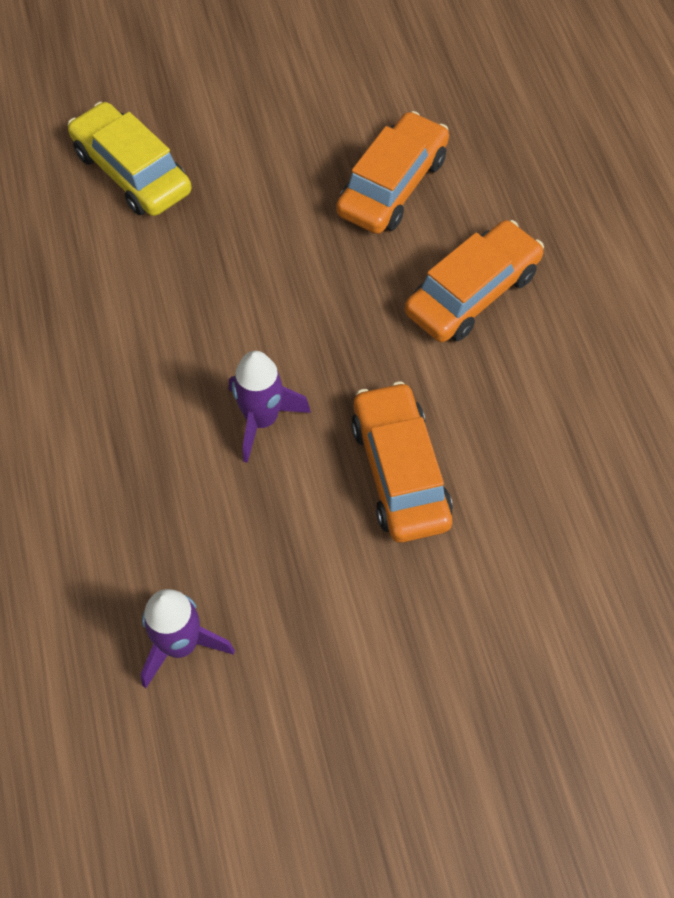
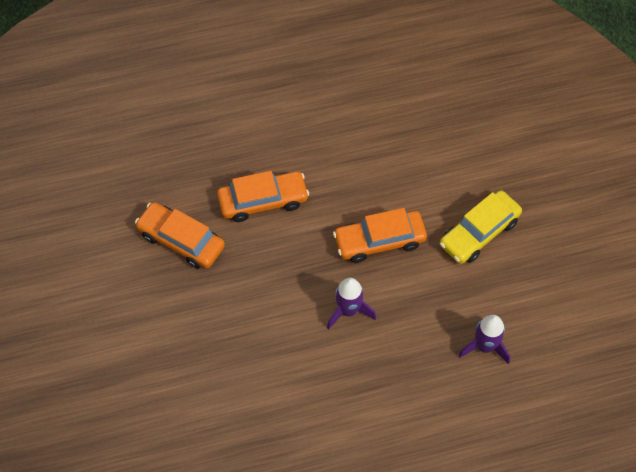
camera: 90 degrees left, 0 degrees up
(132, 172) = (160, 396): yellow car -> yellow car (479, 232)
(472, 293) = (263, 201): orange car -> orange car turned 120 degrees clockwise

